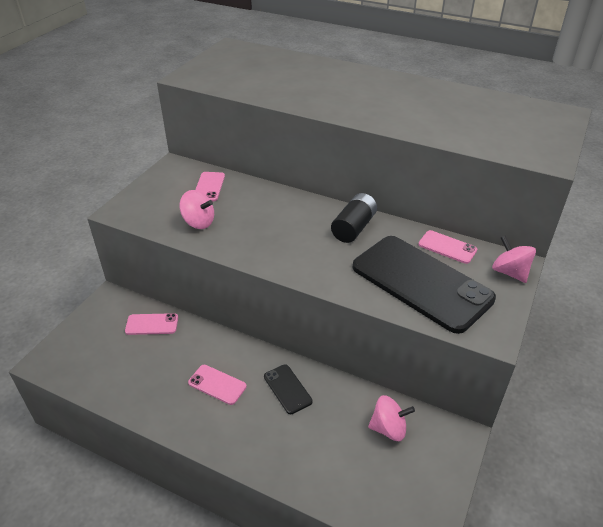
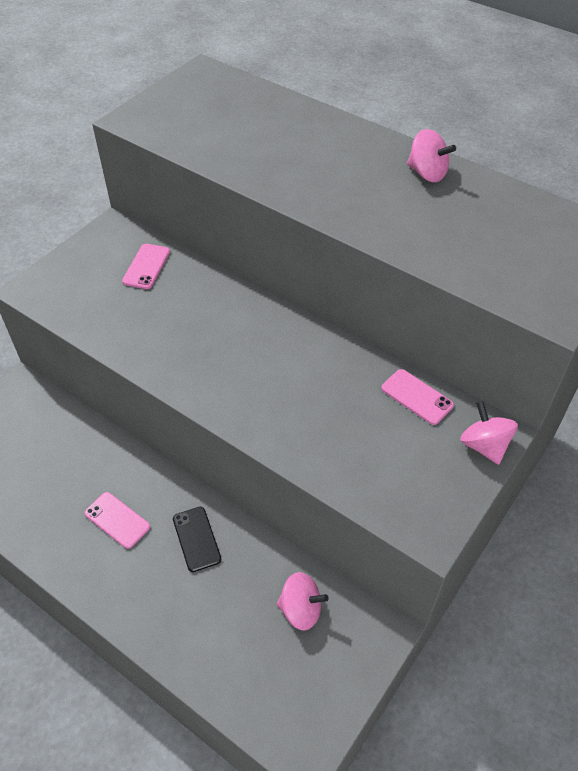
camera: 10 degrees right, 10 degrees up
(152, 324) = (61, 429): pink phone -> none
(198, 222) = (120, 318): pink spinning top -> pink spinning top (427, 173)
(353, 228) = (307, 351): black battery -> none
(421, 283) = (366, 445): black phone -> none

